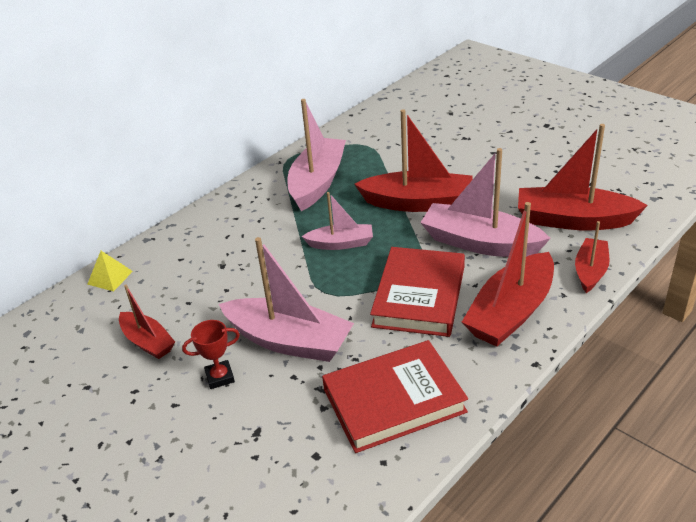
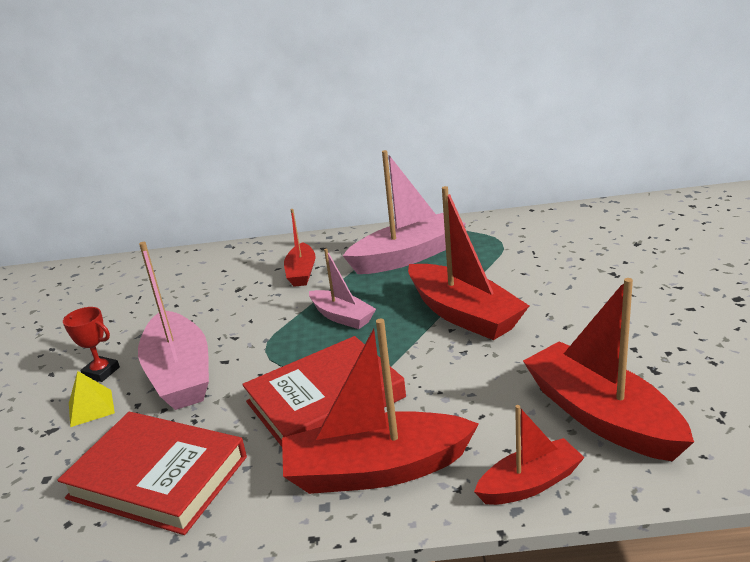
camera: 45 degrees right, 10 degrees down
(110, 277) = (167, 261): yellow pyramid -> yellow pyramid (91, 408)
(148, 342) = (111, 319): red boat -> red boat (301, 272)
(480, 243) = (459, 383): pink boat -> none

